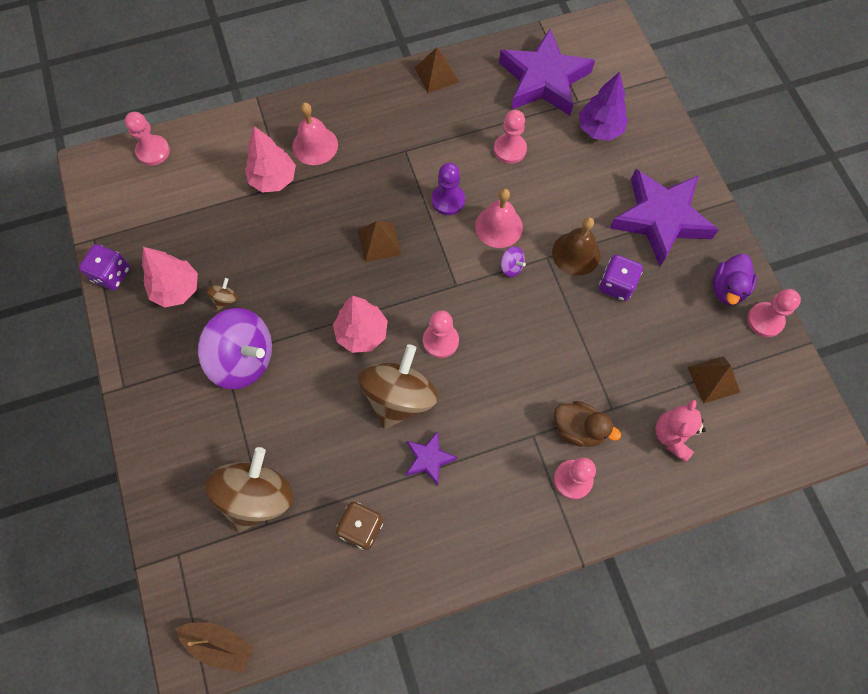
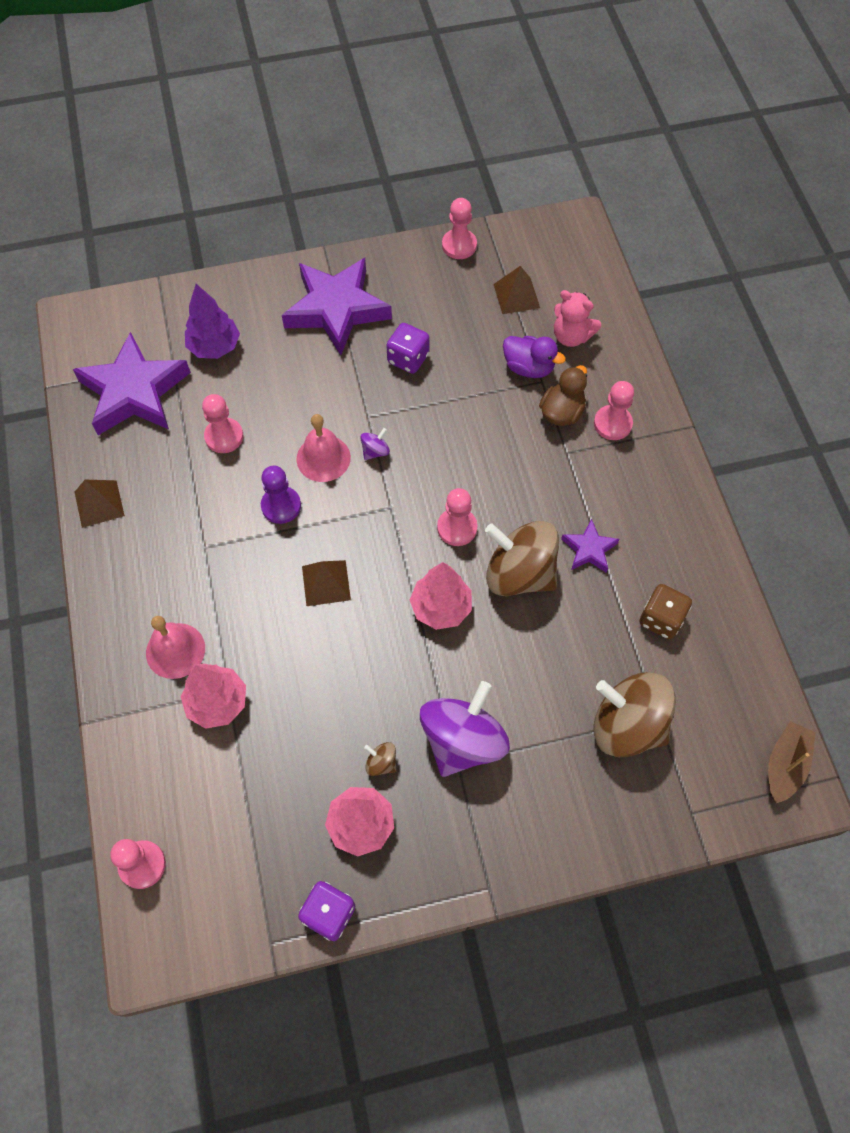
camera: 85 degrees left, 5 degrees down
(576, 253) = (367, 389): brown bell -> none
(727, 288) = (422, 268): purple duck -> purple duck (528, 367)

